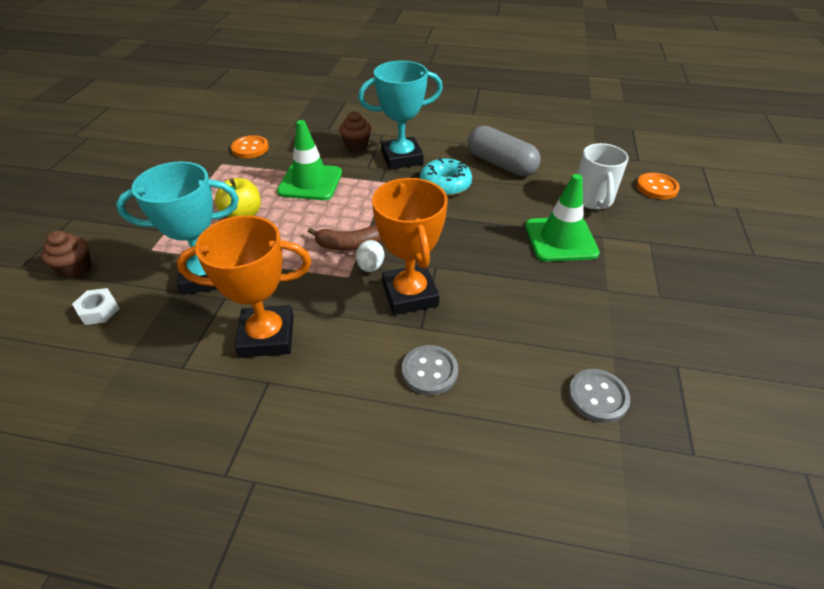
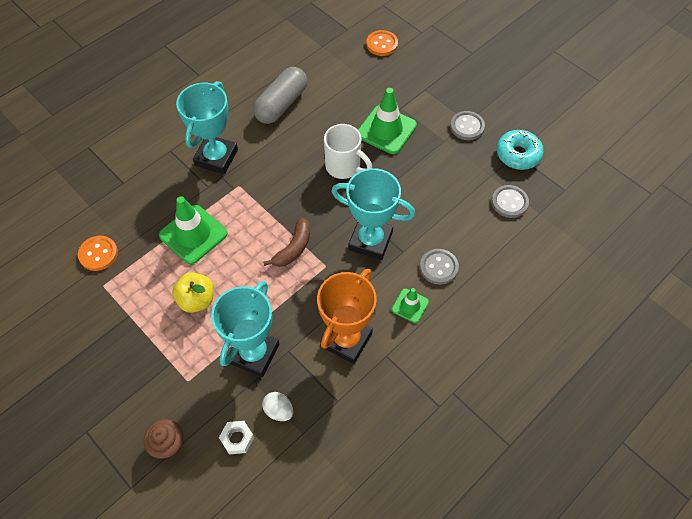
camera: 55 degrees left, 15 degrees up
(353, 370) = (410, 305): none -> green traffic cone
(356, 145) = (169, 177): brown cupcake -> none
(370, 267) = (327, 248): white egg -> white egg (279, 410)
(410, 294) = (370, 241): orange trophy -> turquoise trophy
(445, 185) = (275, 152): turquoise donut -> turquoise donut (518, 154)
(501, 164) = (281, 104): grey capsule -> grey capsule turned 45 degrees counterclockwise
(593, 200) = (365, 85): white mug -> white mug (344, 167)
(651, 299) = (467, 126): none -> grey button

